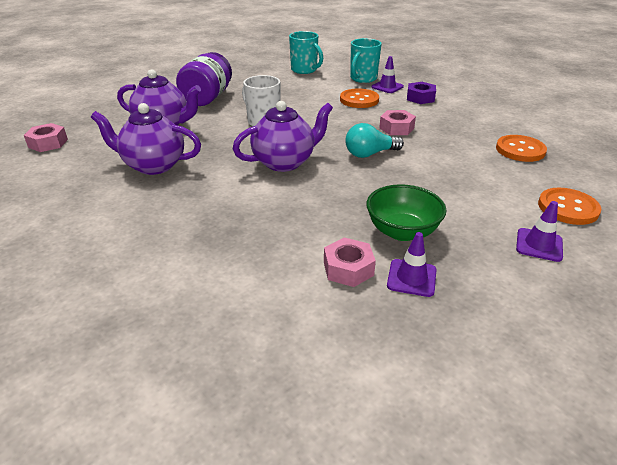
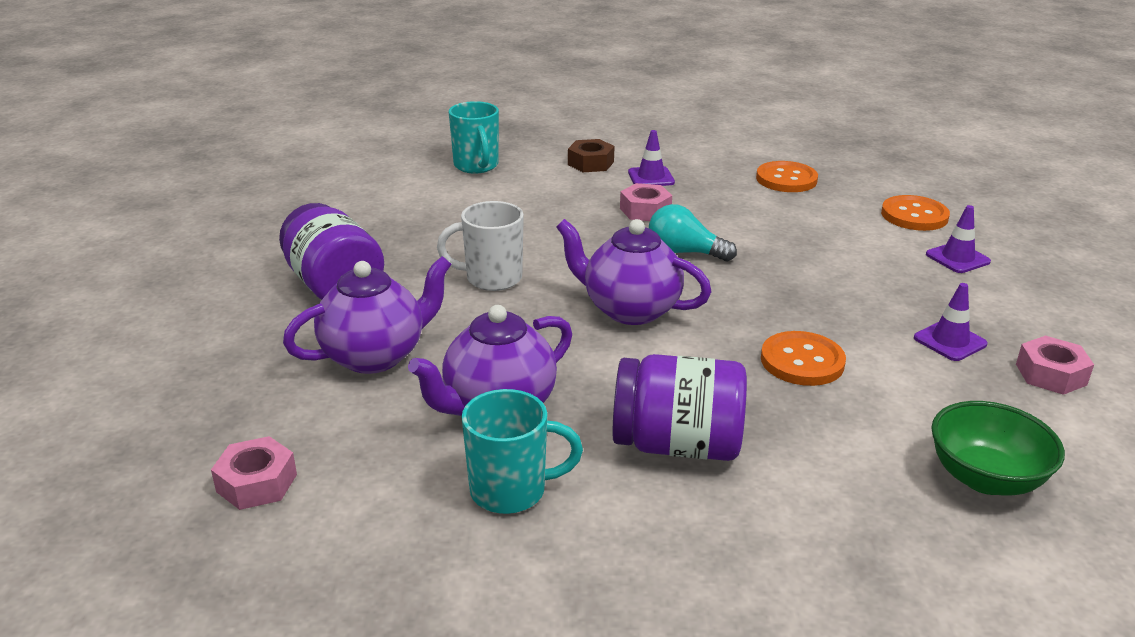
camera: 50 degrees left, 5 degrees down
(169, 222) = (677, 445): none -> purple jar
(284, 162) = (630, 310): purple teapot -> purple teapot turned 75 degrees counterclockwise
(305, 70) = (374, 185): turquoise mug -> turquoise mug (511, 491)
(348, 269) = (902, 367): pink nut -> pink nut (1050, 374)
(359, 100) = (534, 196): orange button -> orange button (802, 361)
(370, 154) = (684, 252): turquoise light bulb -> turquoise light bulb turned 90 degrees clockwise
(387, 87) = (527, 165): purple traffic cone -> purple traffic cone (651, 177)
(402, 231) = (866, 309): green bowl -> green bowl (985, 478)
(420, 98) = (590, 163): purple nut -> brown nut

